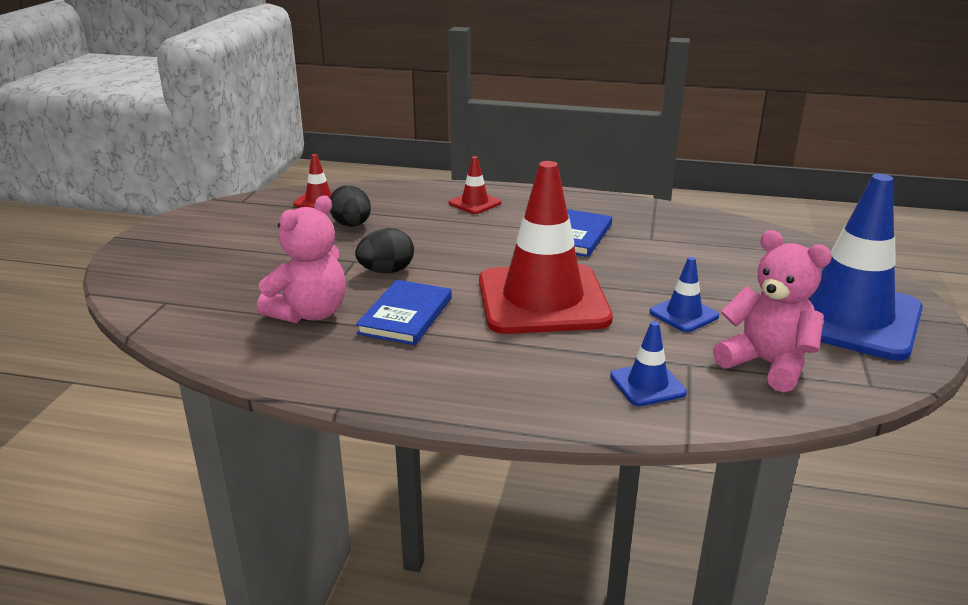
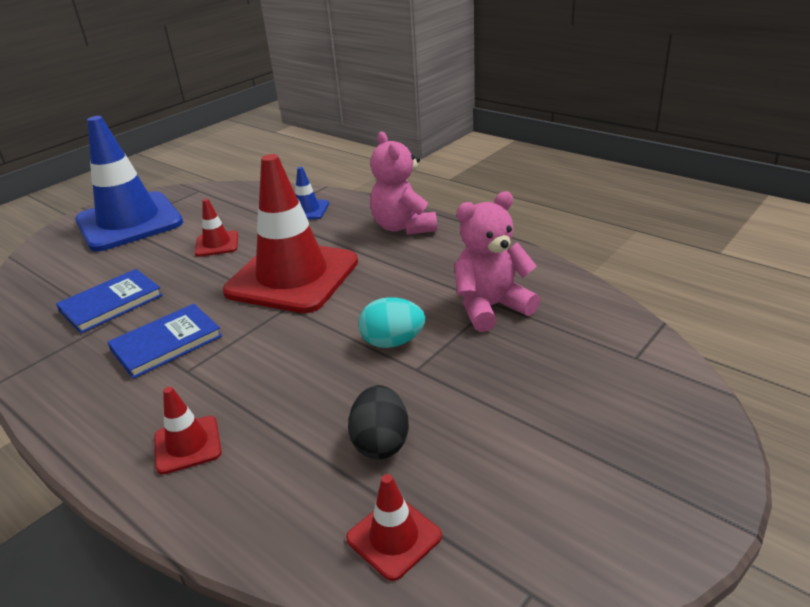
camera: 150 degrees left, 5 degrees up
(386, 271) = (392, 342): black egg -> turquoise egg
(405, 316) = (411, 286): blue book -> blue book (111, 303)
(684, 314) = (217, 244): blue traffic cone -> red traffic cone
(767, 364) = (227, 207): pink teddy bear -> pink teddy bear (403, 227)

